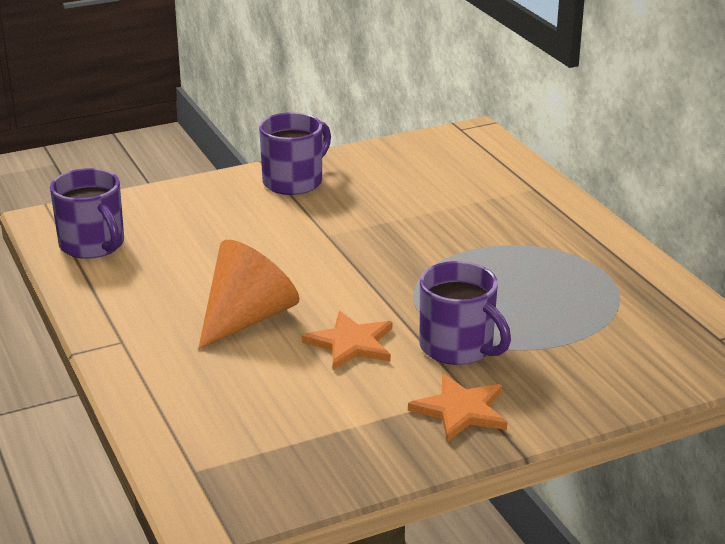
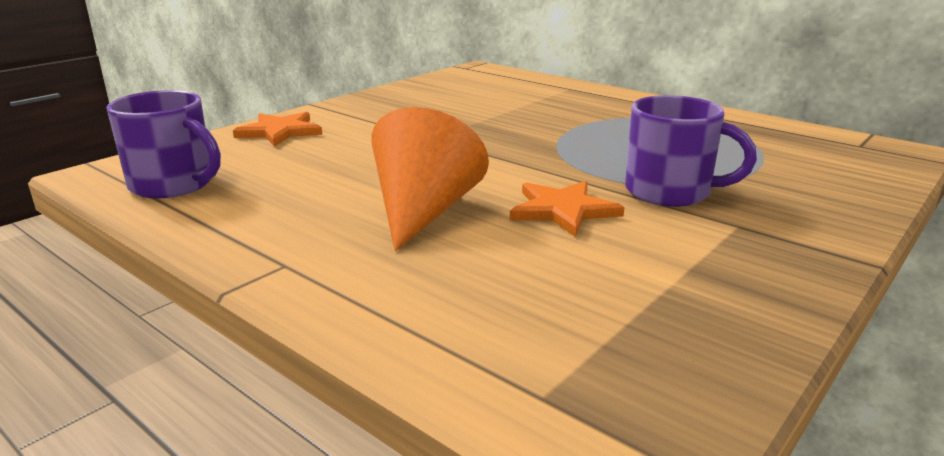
camera: 25 degrees left, 5 degrees down
(294, 181) = (358, 111): purple mug -> none
(461, 410) = (755, 241): orange star -> orange star (280, 131)

